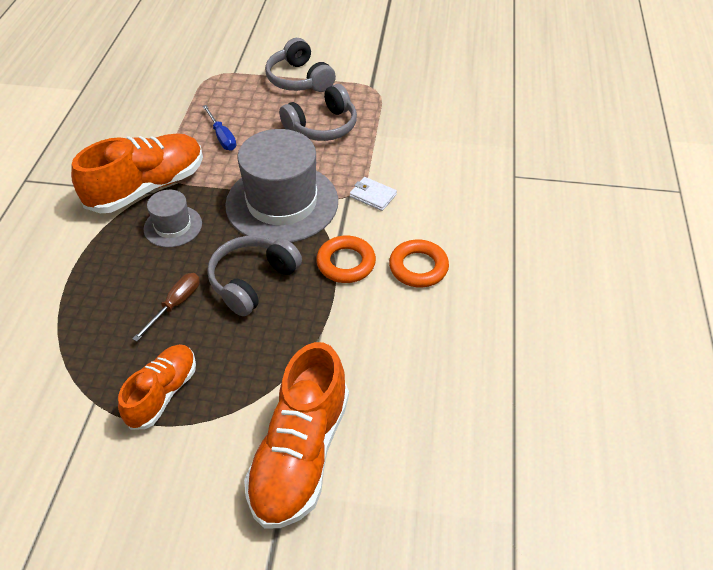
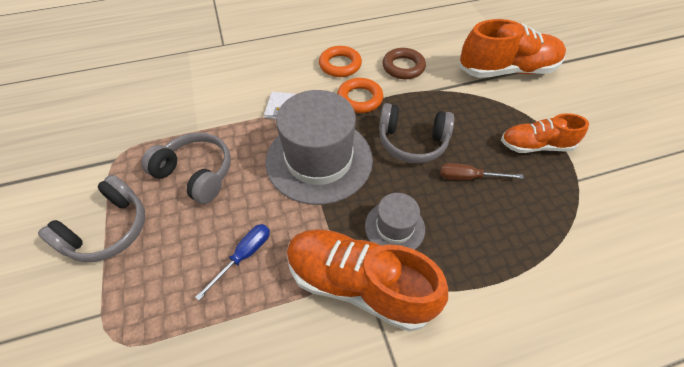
camera: 115 degrees left, 5 degrees up
(378, 330) = (403, 67): none -> brown ring

